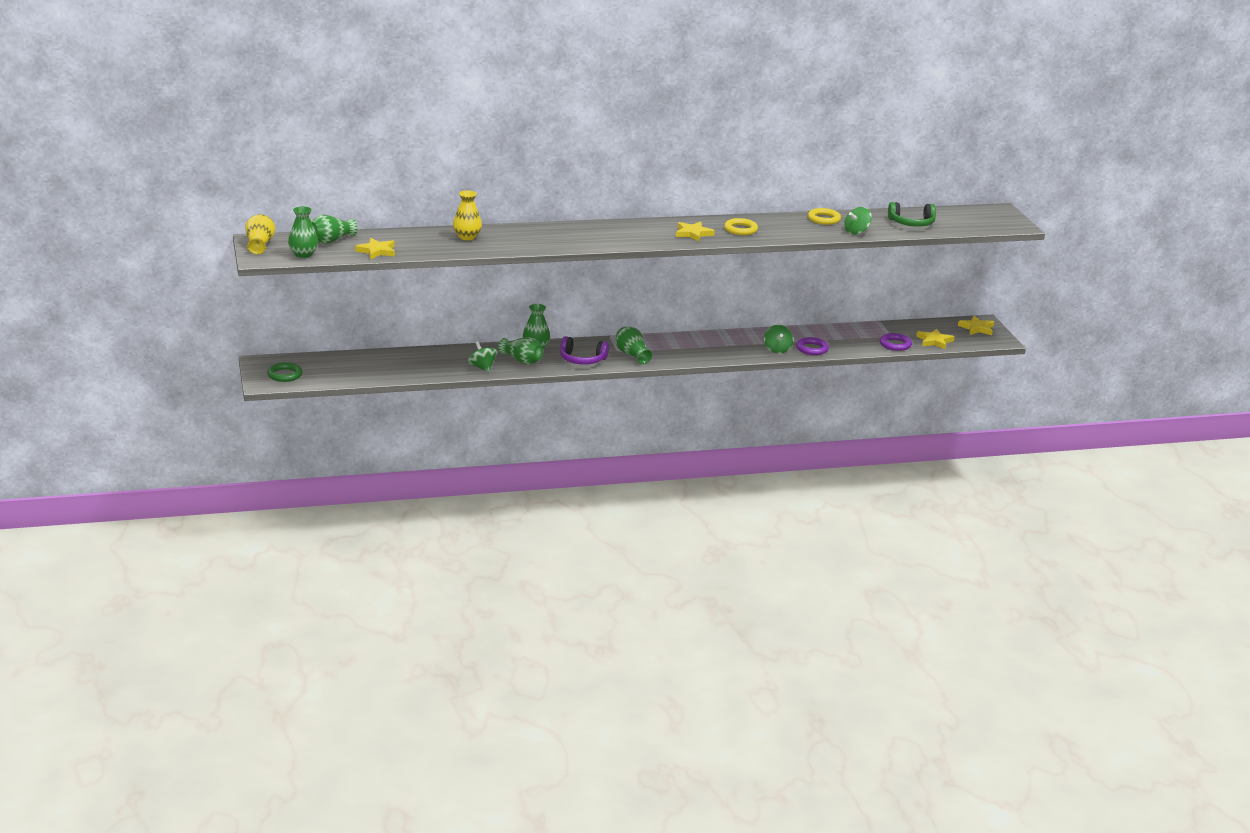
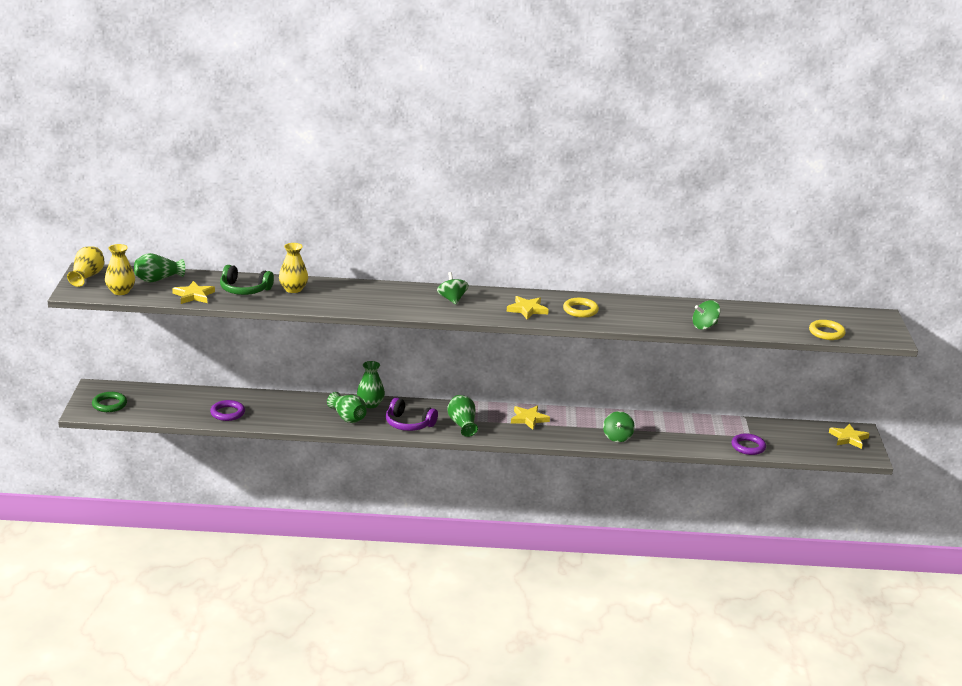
camera: 15 degrees right, 0 degrees up
(303, 254) = (120, 291): green vase -> yellow vase
(482, 367) = (304, 420): green spinning top -> green spinning top (452, 299)
(812, 349) = (655, 441): purple ring -> purple ring (227, 413)
(824, 219) = (677, 307): yellow ring -> yellow ring (826, 333)
(912, 223) = (772, 322): green headphones -> green headphones (244, 290)
(934, 341) = (793, 448): yellow star -> yellow star (528, 419)

